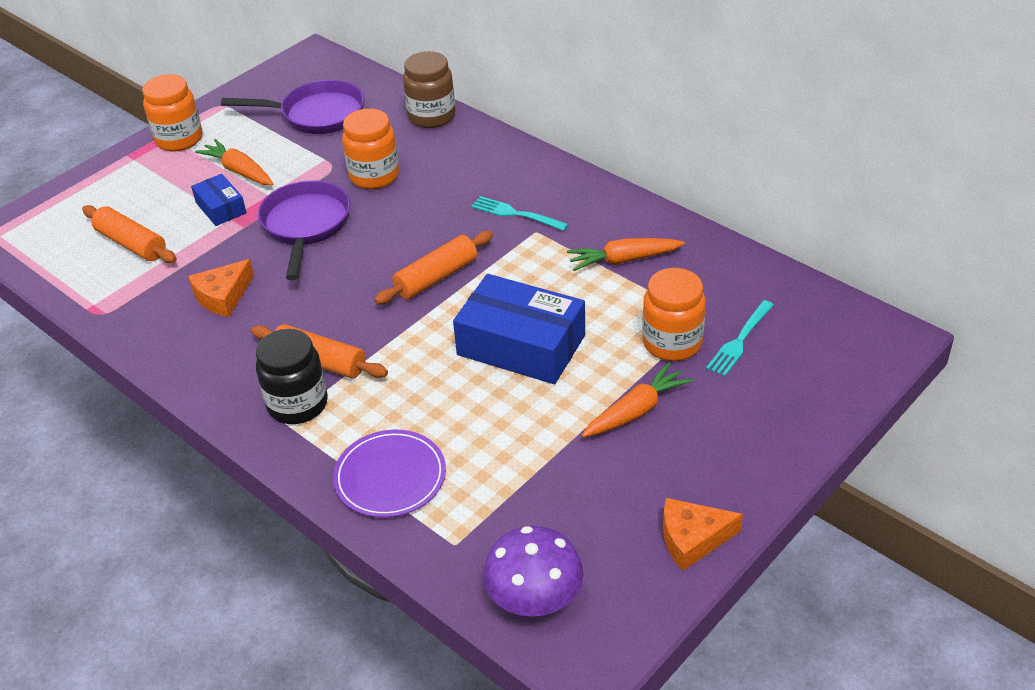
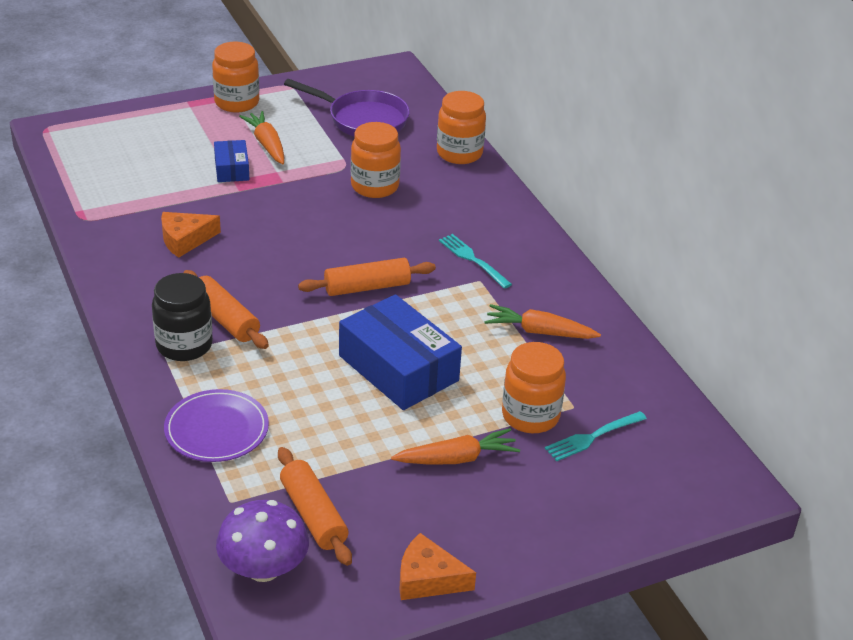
camera: 20 degrees right, 5 degrees down
(131, 244) = (143, 173): orange rolling pin -> orange rolling pin (313, 515)
(306, 226) = (289, 207): purple pan -> none
(431, 116) = (459, 153): brown jar -> orange jar

